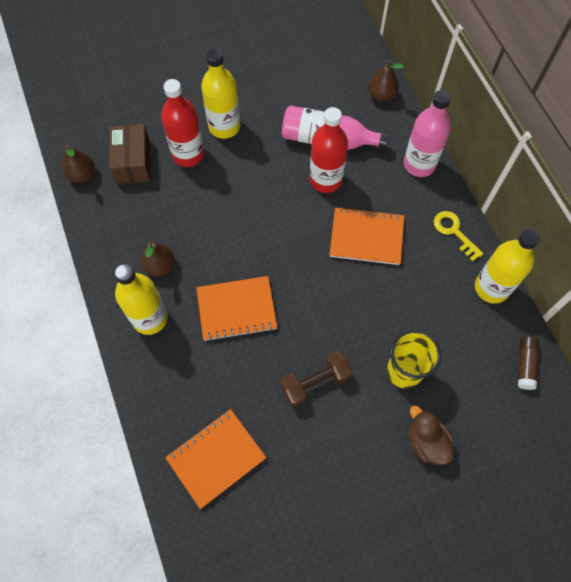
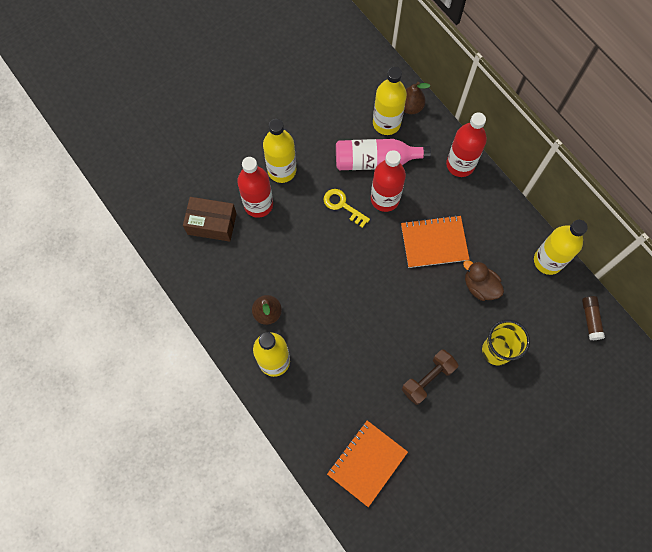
camera: 15 degrees left, 5 degrees up
(82, 174) = (170, 247): brown pear -> none
(133, 162) = (212, 224): brown box -> brown box turned 60 degrees counterclockwise
(236, 309) = (344, 334): orange notebook -> none
(351, 105) = (386, 123): none -> yellow bottle
(419, 164) = (460, 164): pink bottle -> red bottle
(426, 441) = (529, 403): brown duck -> brown duck (480, 286)
(454, 232) = (505, 219): yellow key -> yellow key (343, 206)

